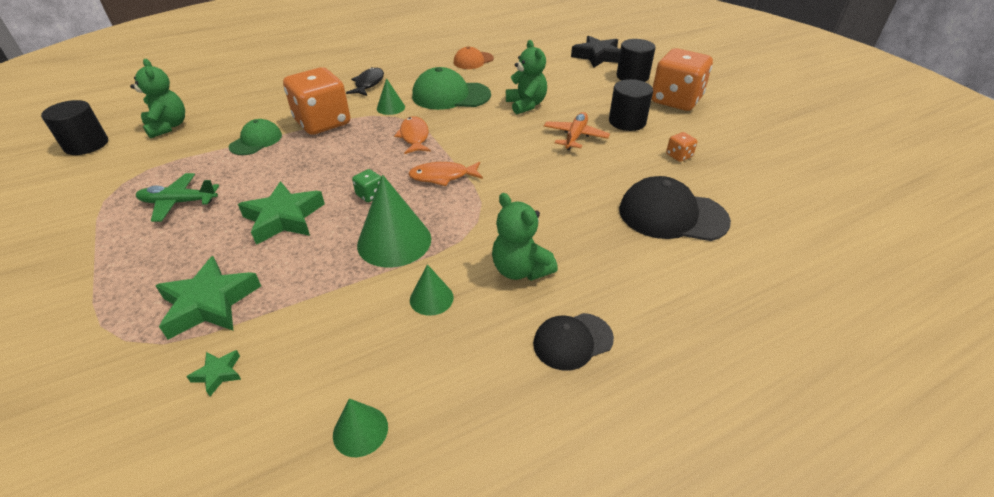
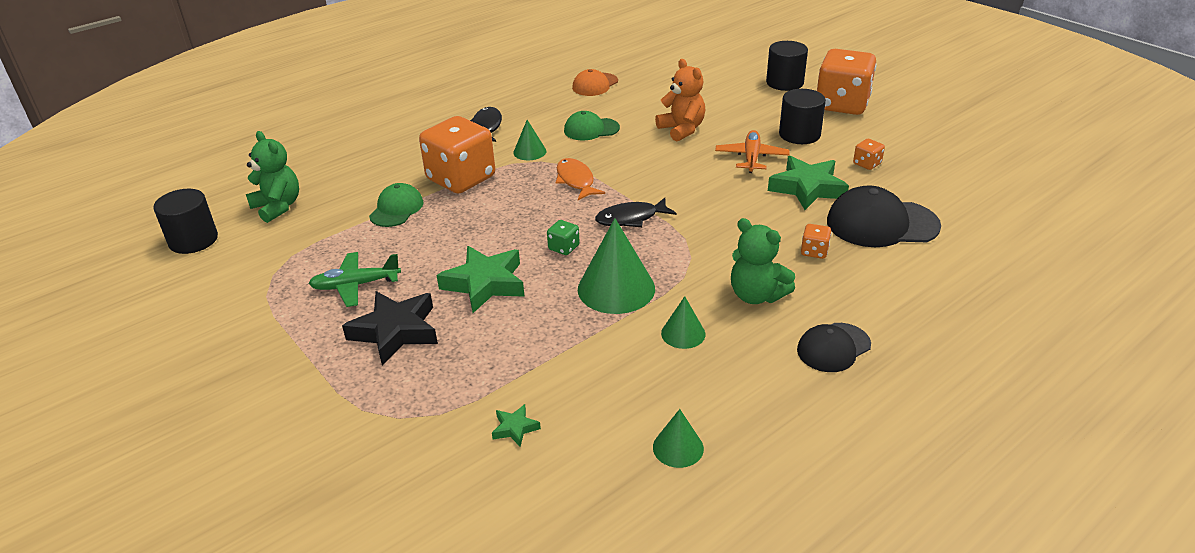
camera: 10 degrees left, 5 degrees down
(209, 303) = (462, 373): green star -> green star (807, 188)
(442, 176) = (631, 218): orange fish -> black fish
(450, 95) = (591, 129): green cap -> green cap, size x0.61
(526, 105) = (682, 129): green teddy bear -> orange teddy bear
(595, 233) = (814, 251): none -> orange dice
(598, 56) = (736, 63): black star -> black star (395, 331)

